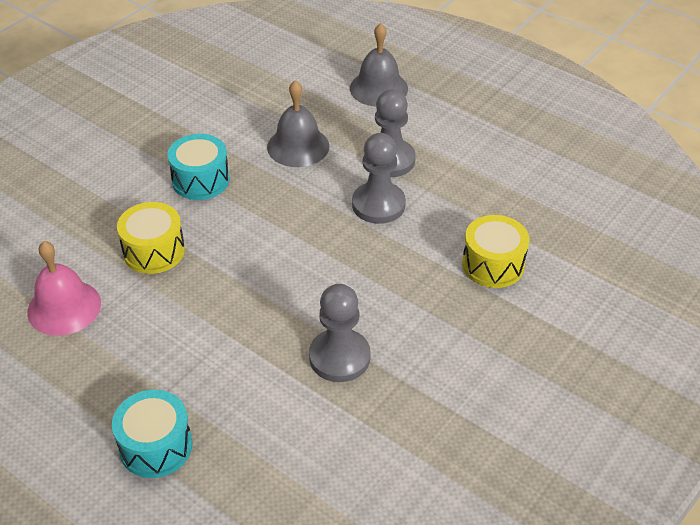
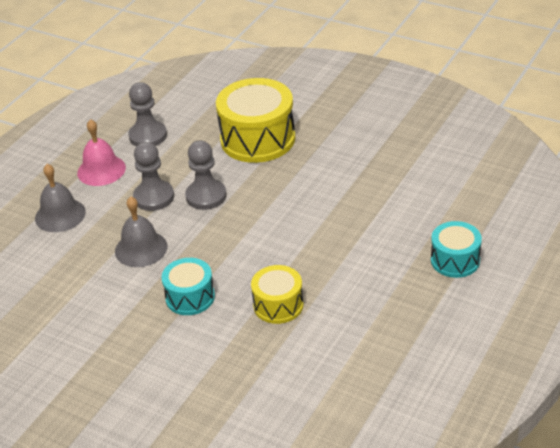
camera: 95 degrees left, 5 degrees down
(64, 307) = (349, 341): pink bell -> pink bell (101, 170)
(339, 357) = (356, 193): grey pawn -> grey pawn (148, 136)
(493, 265) = (258, 139): yellow drum -> yellow drum, size x1.77

